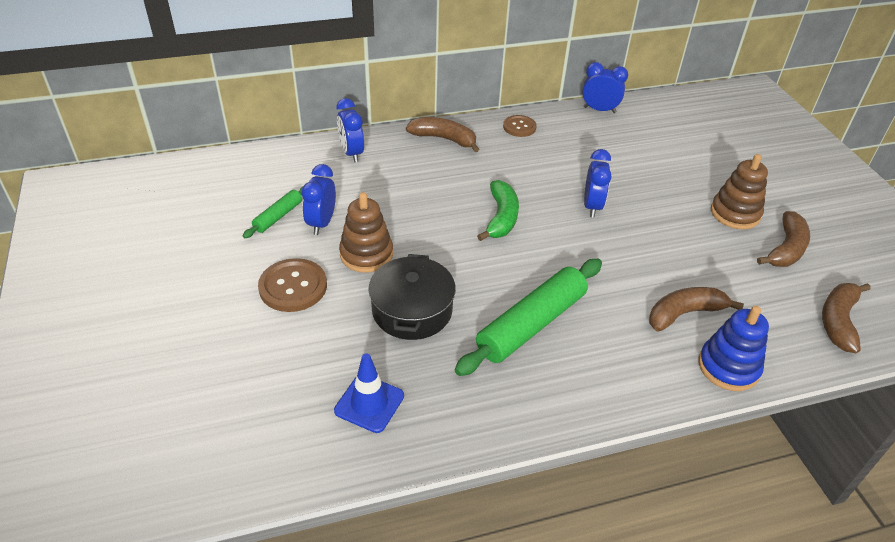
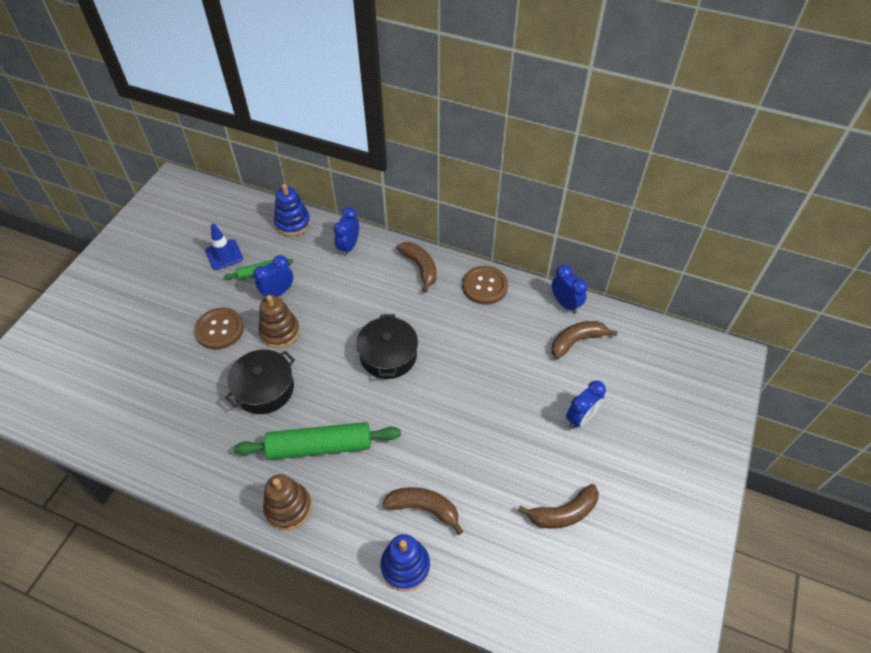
camera: 40 degrees right, 10 degrees up
(264, 160) = (293, 223): none -> blue stacking toy
(369, 403) = (183, 434): blue traffic cone -> blue traffic cone (224, 255)
(501, 217) = (388, 355): green banana -> black pot
(519, 127) = (484, 286): brown button -> brown button, size x1.57
(592, 206) = (460, 384): blue clock -> blue clock (581, 418)
(735, 213) = (561, 458): brown stacking toy -> brown stacking toy (288, 507)
(838, 321) = (527, 594): brown banana -> brown banana (576, 341)

